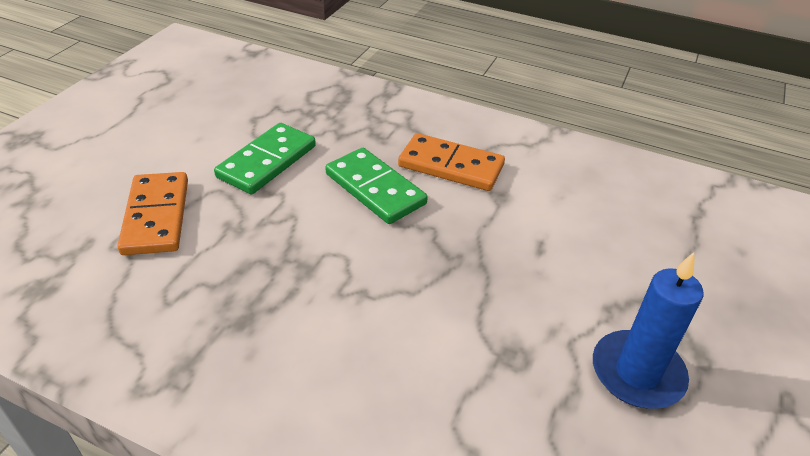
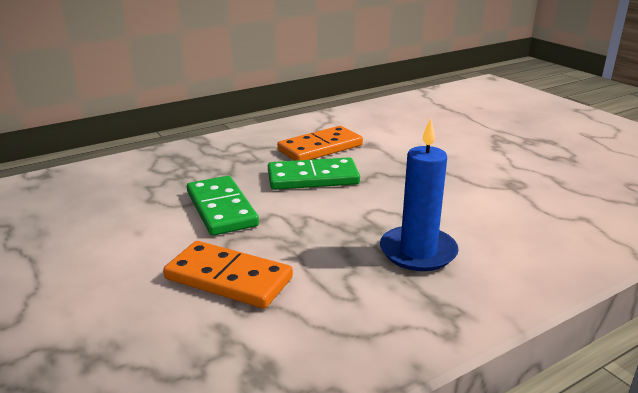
camera: 55 degrees left, 15 degrees down
(637, 373) = (548, 157): blue candle -> blue candle (418, 252)

